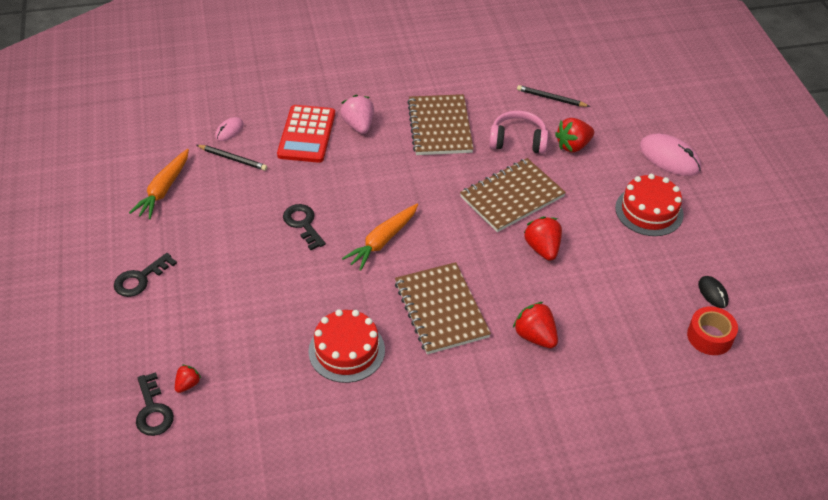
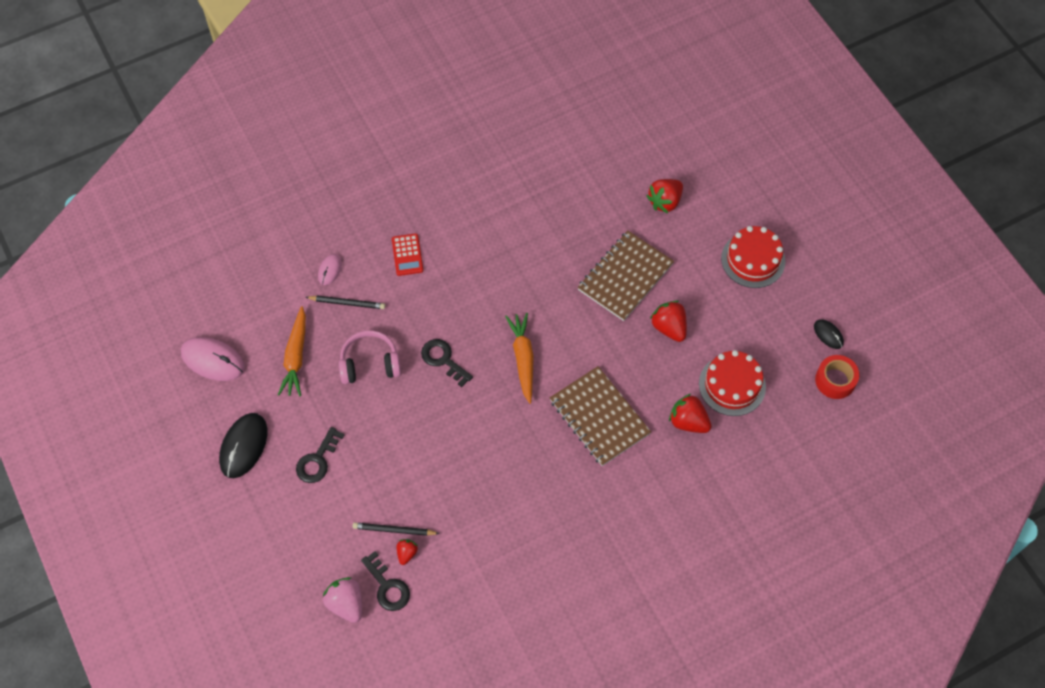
camera: 15 degrees left, 15 degrees up
(76, 250) = (244, 446): none -> black mouse
(306, 134) = (407, 255): red calculator -> red calculator, size x0.58
(346, 350) = (531, 481): red cake -> red cake (732, 385)
(358, 125) = (453, 231): pink strawberry -> pink strawberry (346, 604)
(382, 241) = (523, 359): orange carrot -> orange carrot turned 150 degrees clockwise
(440, 127) = (532, 211): brown notebook -> none
(518, 141) = (611, 209): pink headphones -> pink headphones (370, 364)
(551, 98) = (628, 148): black pencil -> black pencil (394, 530)
(669, 158) = (757, 192): pink mouse -> pink mouse (213, 360)

